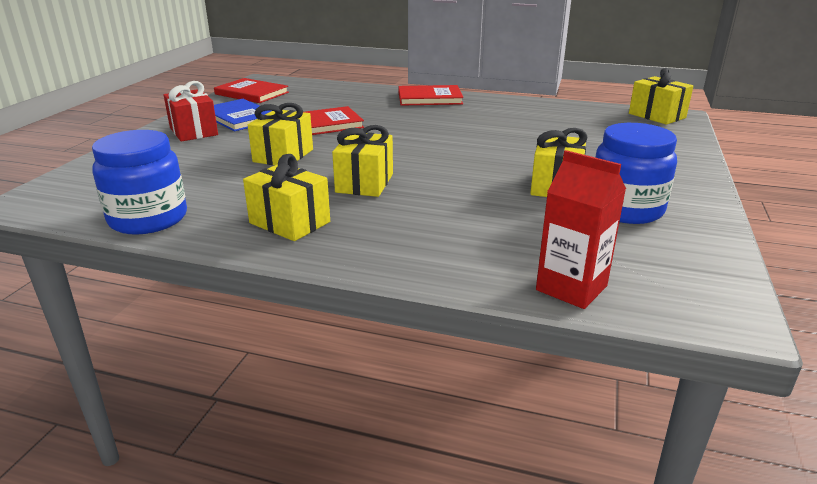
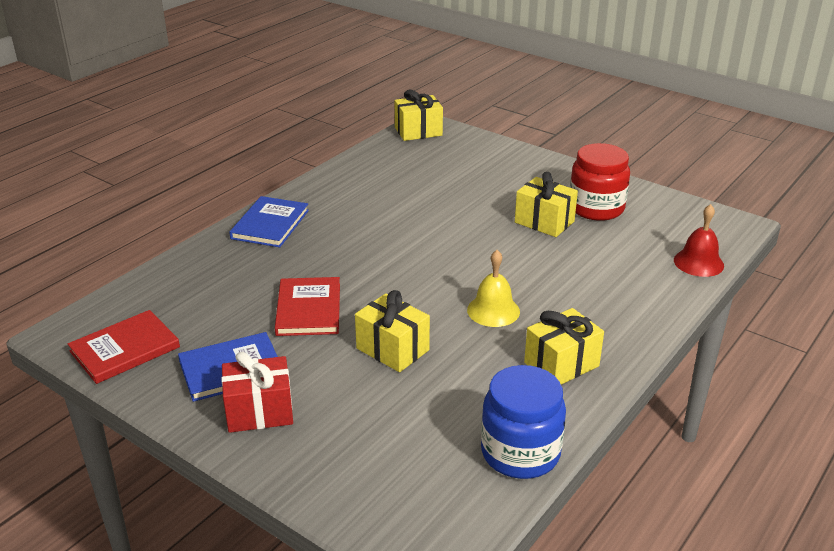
camera: 70 degrees left, 5 degrees up
(364, 183) = (493, 310): yellow gift -> yellow bell
(429, 98) = (270, 224): red book -> blue book
(571, 288) = (698, 262): red carton -> red bell
(625, 209) = (596, 208): blue jar -> red jar

